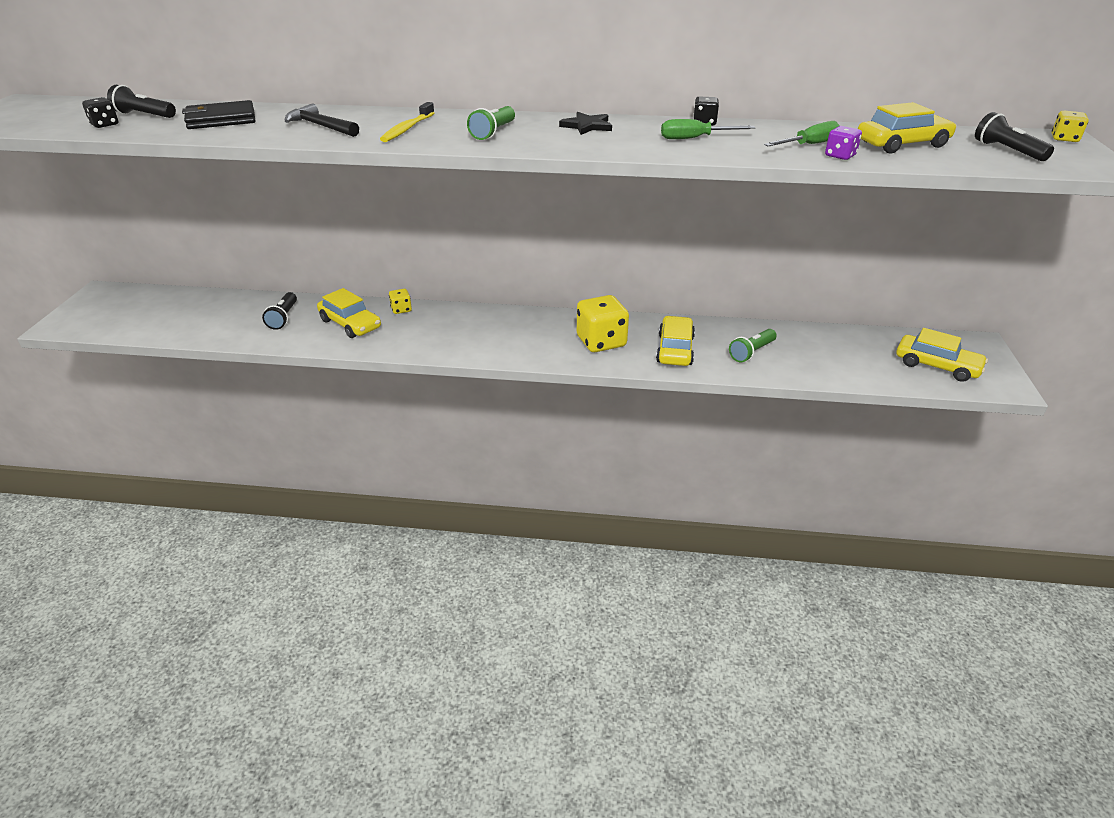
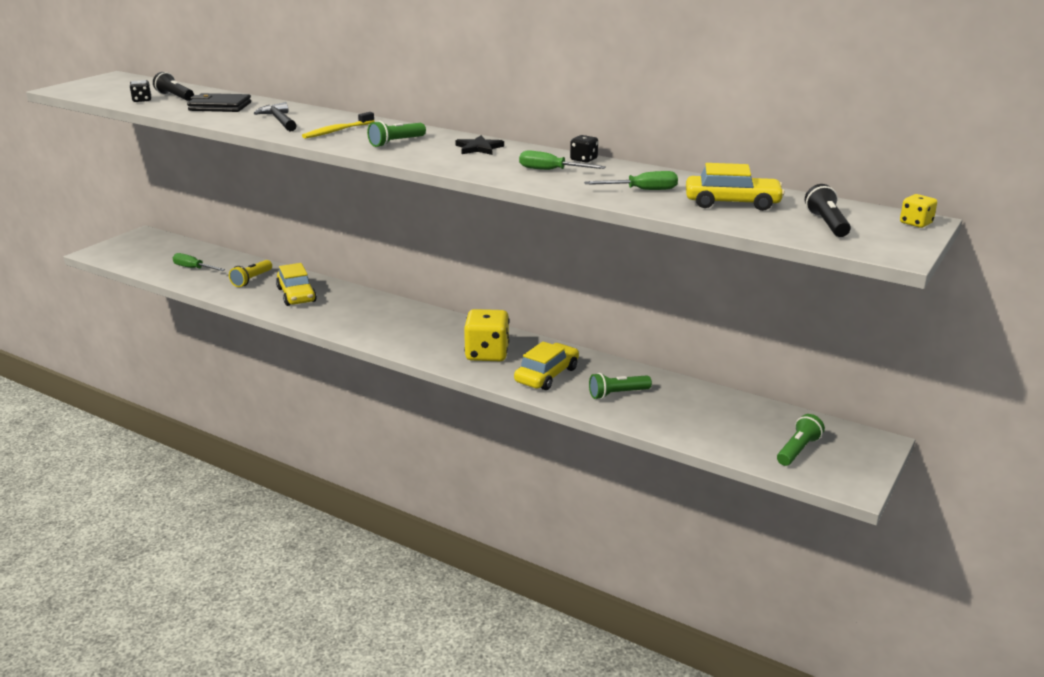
camera: 25 degrees right, 10 degrees down
(202, 319) = (193, 268): none -> green screwdriver
(283, 318) = (252, 280): black flashlight -> yellow flashlight
(401, 309) = (347, 292): yellow dice -> none
(840, 156) = (652, 203): purple dice -> none
(937, 366) = (798, 450): yellow car -> green flashlight

